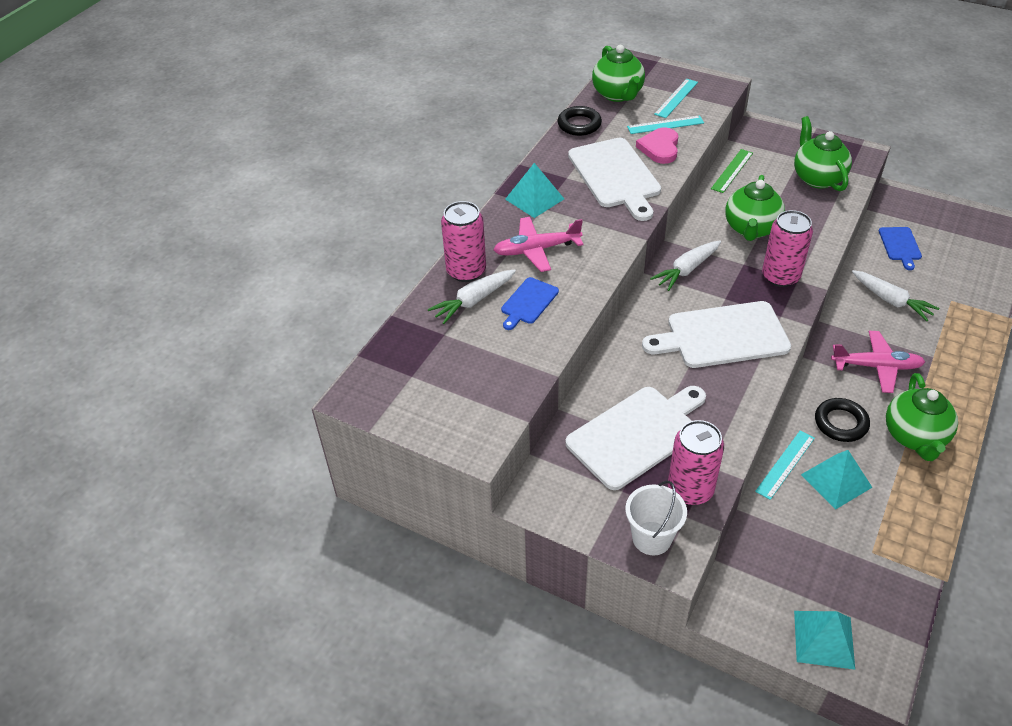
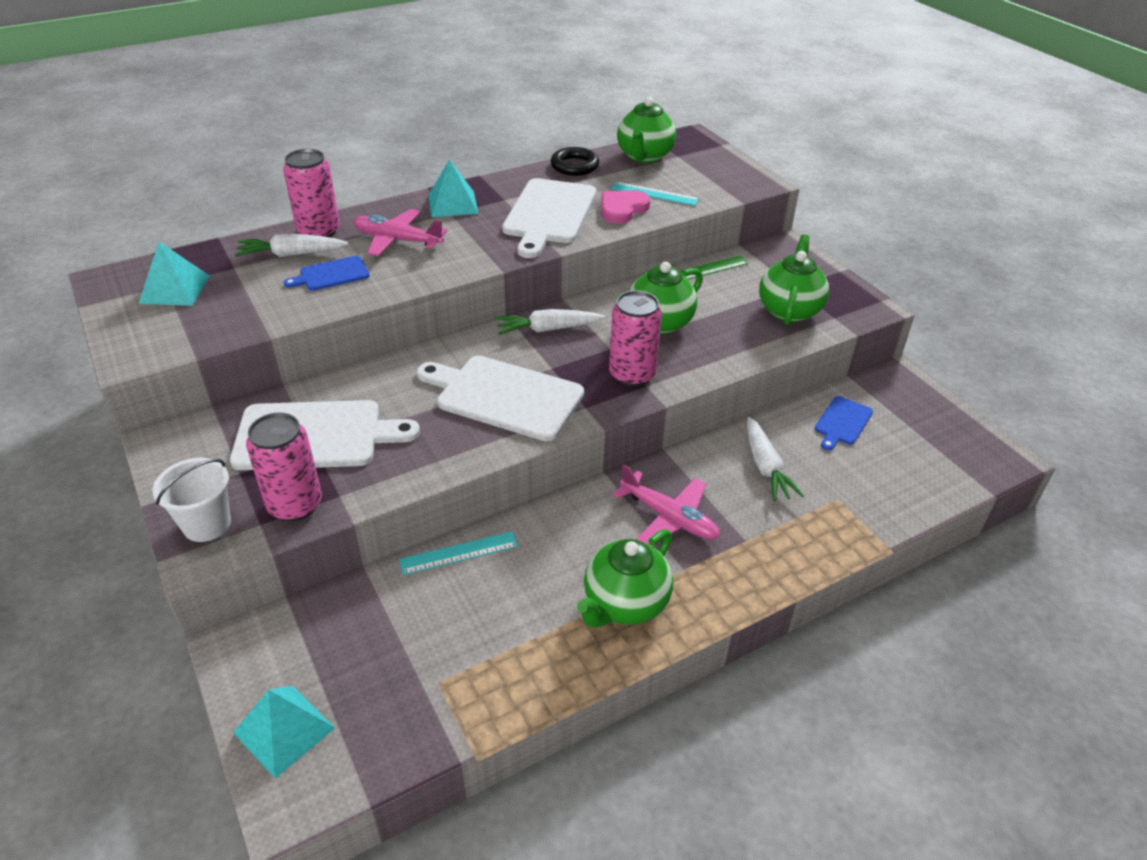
camera: 30 degrees right, 5 degrees down
(676, 98) = (696, 177): turquoise ruler -> none
(836, 481) = (488, 596): turquoise pyramid -> turquoise pyramid (174, 289)
(841, 423) = (563, 548): black ring -> none

